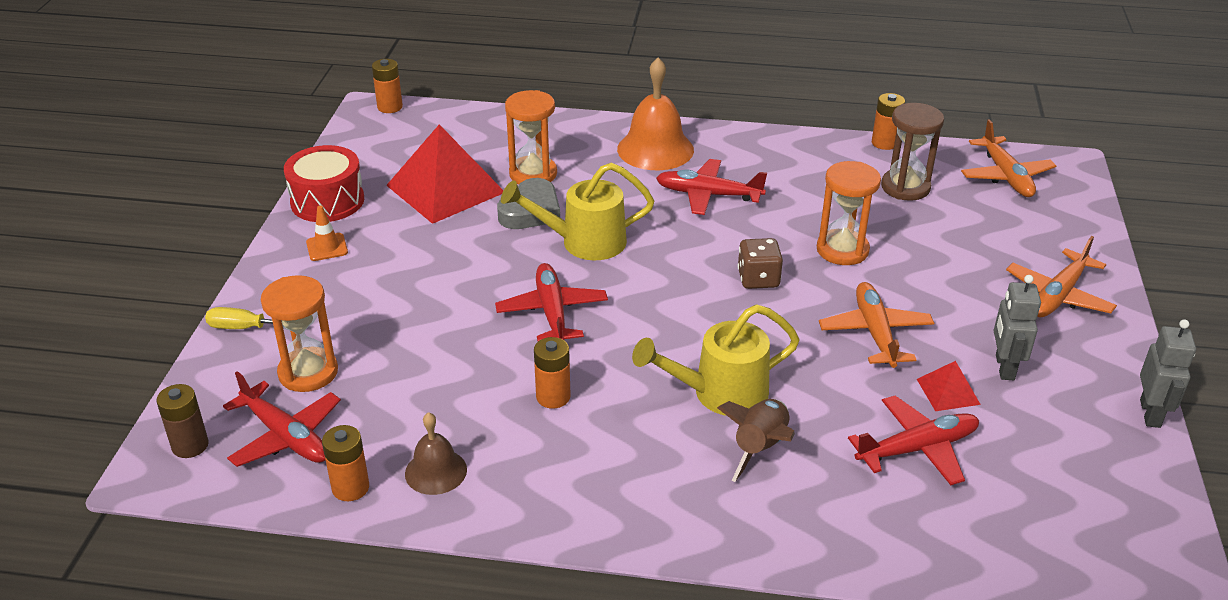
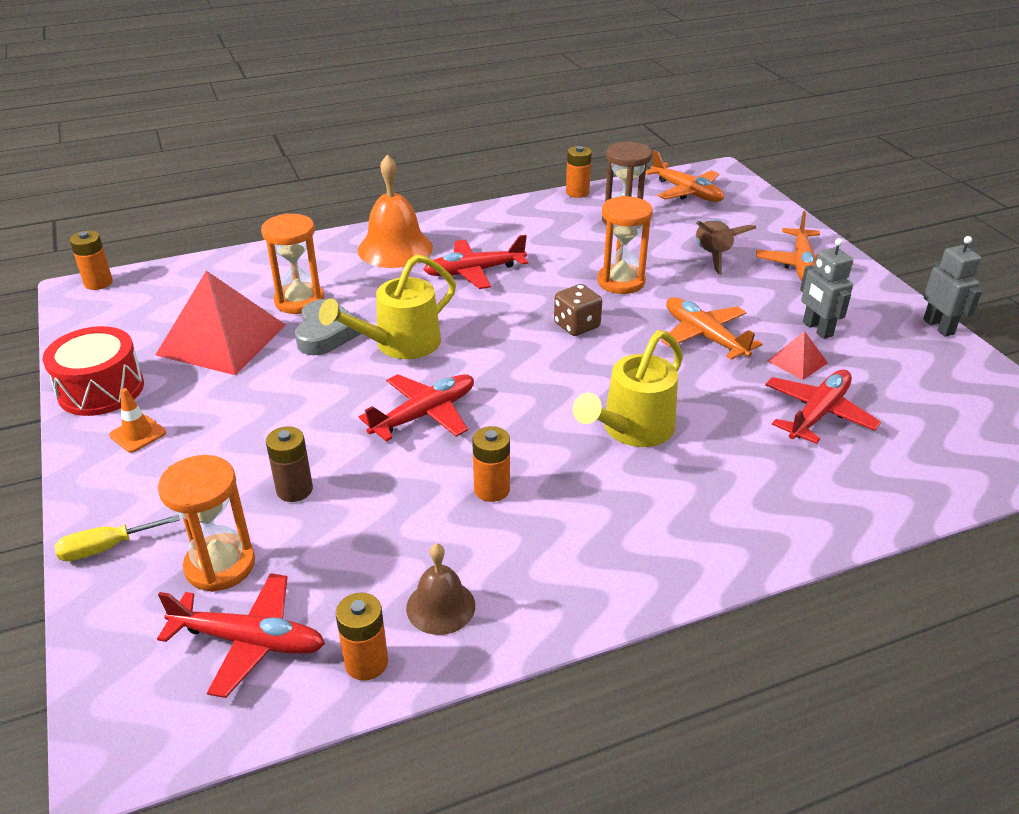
camera: 30 degrees left, 0 degrees up
(190, 445) = (141, 700): brown battery -> brown battery (294, 490)
(552, 312) = (424, 415): red plane -> red plane turned 90 degrees clockwise
(760, 448) = (704, 462): brown rocket -> brown rocket (713, 256)

